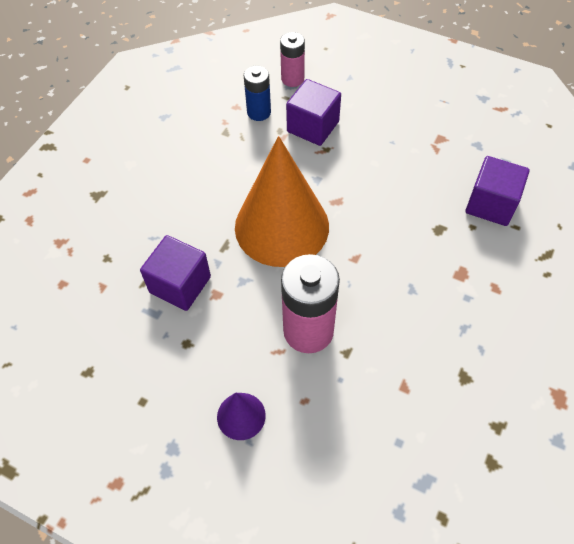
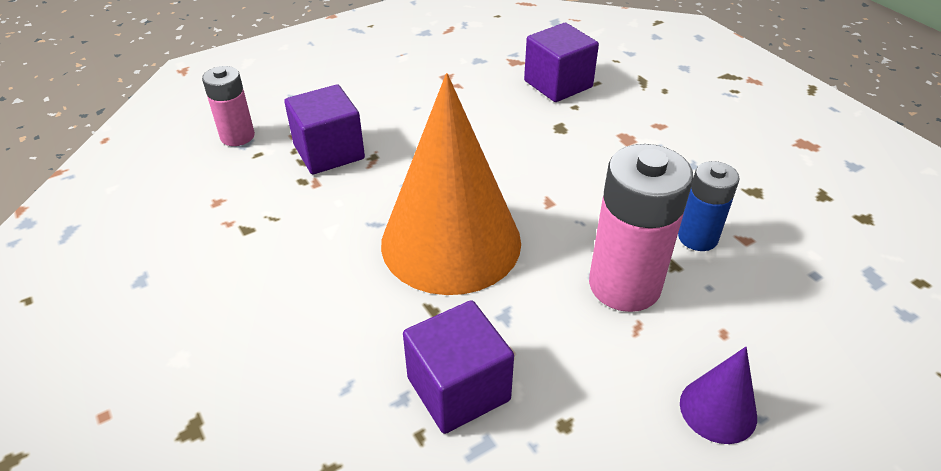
camera: 60 degrees left, 15 degrees down
(259, 112) = (252, 185): blue battery -> blue battery (697, 237)

